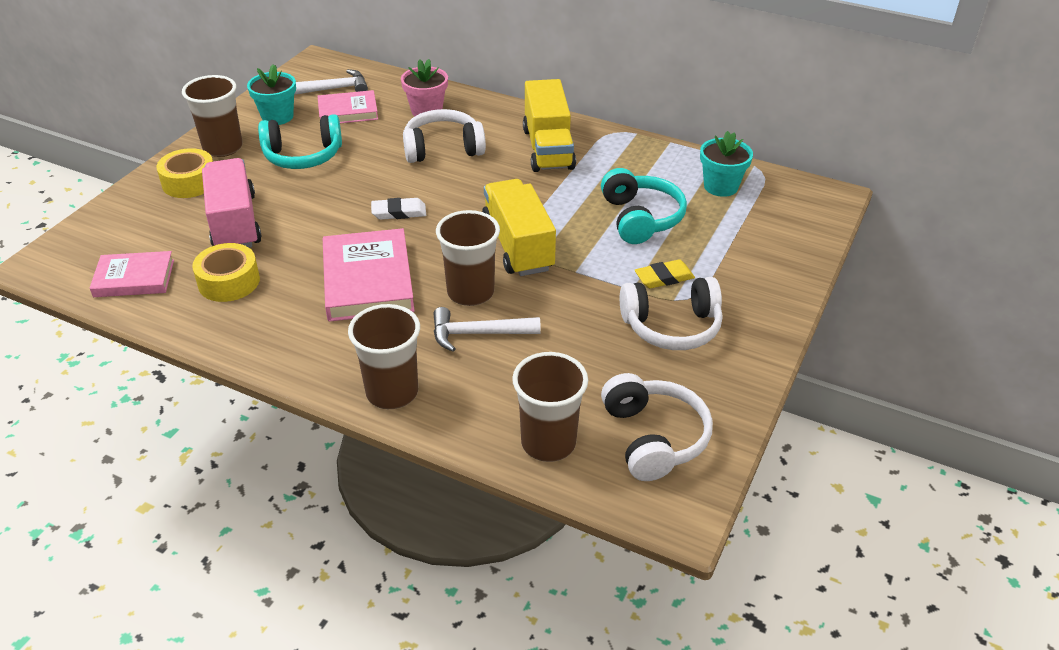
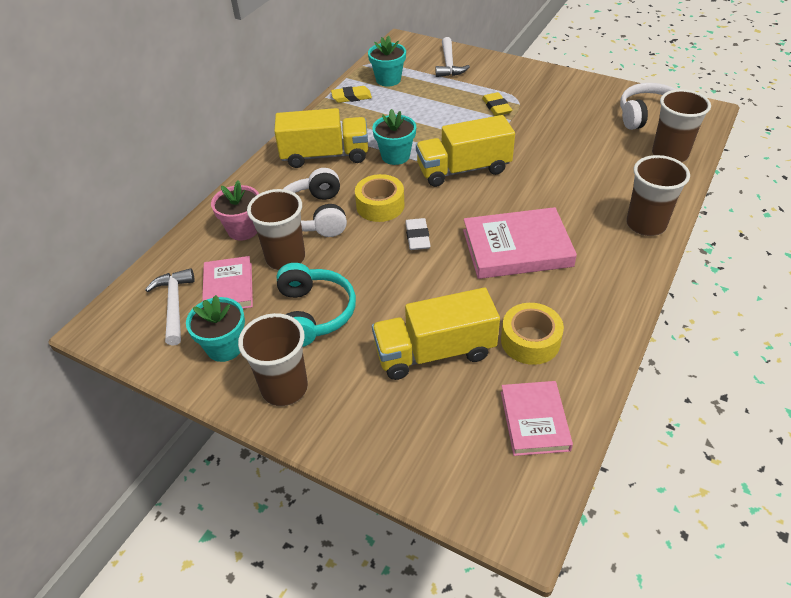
camera: 85 degrees left, 5 degrees up
(189, 182) = (355, 407): yellow tape -> yellow tape (380, 205)
(235, 223) = (434, 352): pink truck -> yellow truck
(470, 292) = (525, 191): brown cup -> brown cup (285, 258)
(478, 334) = (572, 186): white hammer -> white hammer (449, 64)
(546, 195) = (395, 156): none -> turquoise flower pot
(640, 218) = (427, 114): turquoise headphones -> none
(671, 326) = (547, 106): white headphones -> none
(673, 160) = (351, 97): none -> yellow eraser

